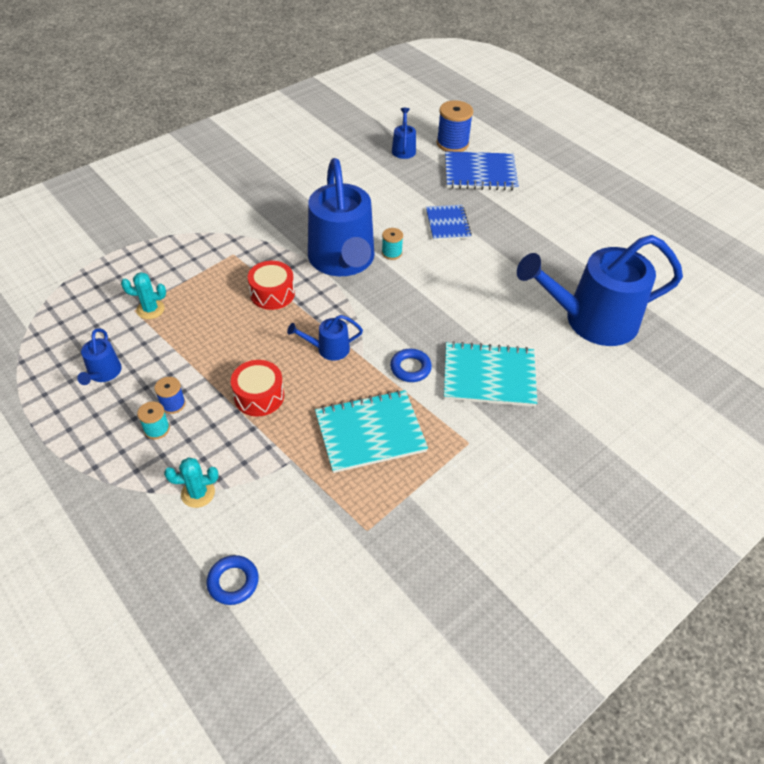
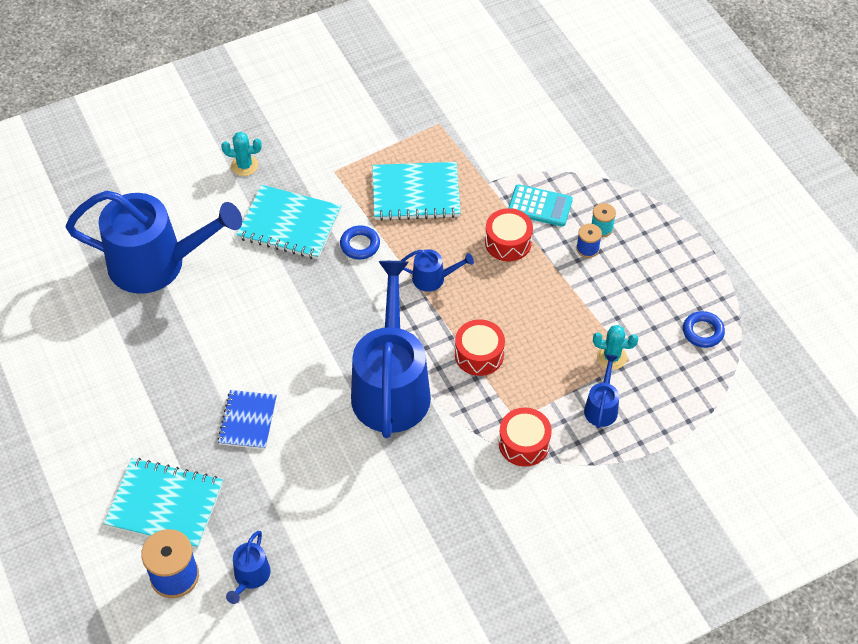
camera: 165 degrees left, 5 degrees up
(103, 373) = (654, 291): blue watering can -> blue watering can (601, 407)
(198, 493) = (567, 171): turquoise cactus -> turquoise cactus (244, 165)
(225, 240) = (524, 444): none -> red drum
(228, 442) = (540, 206): none -> turquoise calculator
(233, 582) = (544, 108): blue ring -> blue ring (703, 332)
(391, 253) = (331, 388): turquoise spool -> none
(480, 173) = (165, 505): blue notebook -> turquoise notebook

